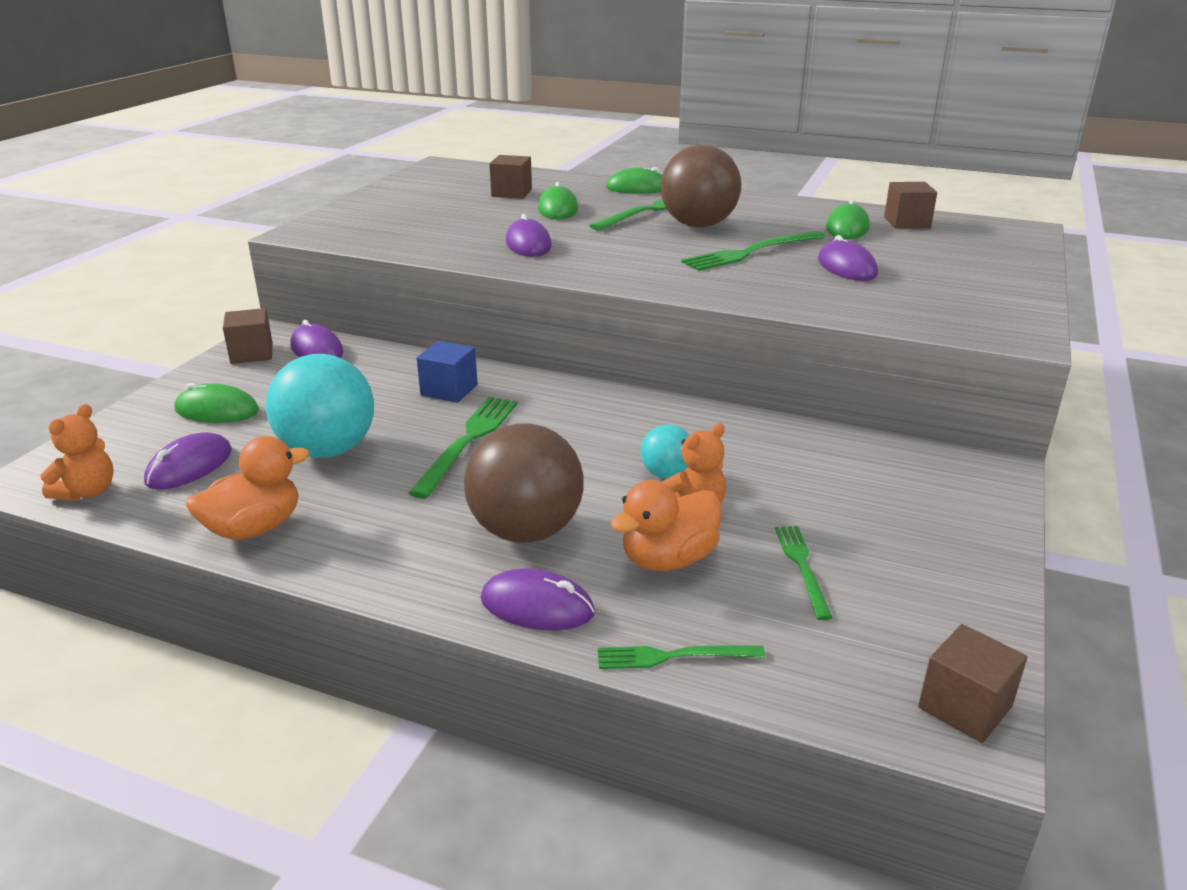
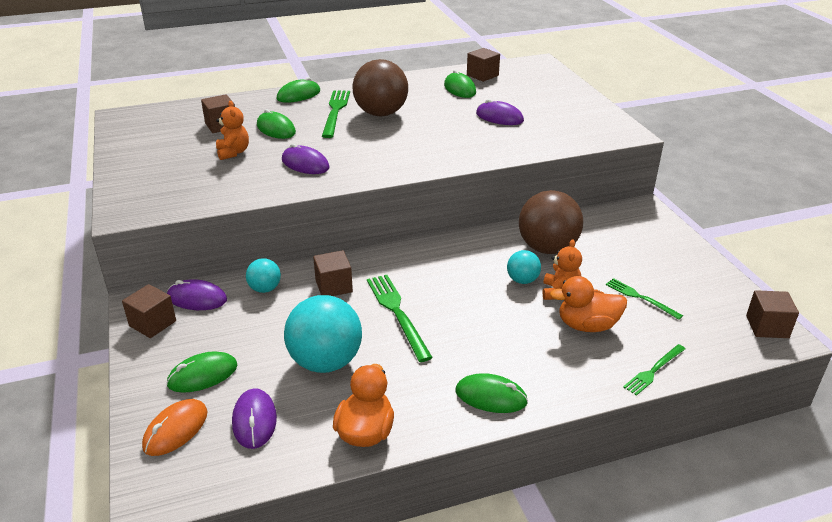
camera: 40 degrees left, 5 degrees up
(87, 492) = (214, 476): orange teddy bear -> orange teddy bear (233, 152)
(127, 441) = (176, 429): none -> orange mouse
(384, 366) = (265, 289): none -> turquoise ball
(425, 568) = (491, 396): none -> green mouse
(449, 390) = (334, 286): blue cube -> brown cube
(526, 531) = (506, 348): brown ball -> brown ball (547, 248)
(537, 606) = (569, 383): purple mouse -> none
(668, 559) = (587, 325): orange duck -> orange duck turned 75 degrees clockwise
(751, 252) = (439, 124): green fork -> none

